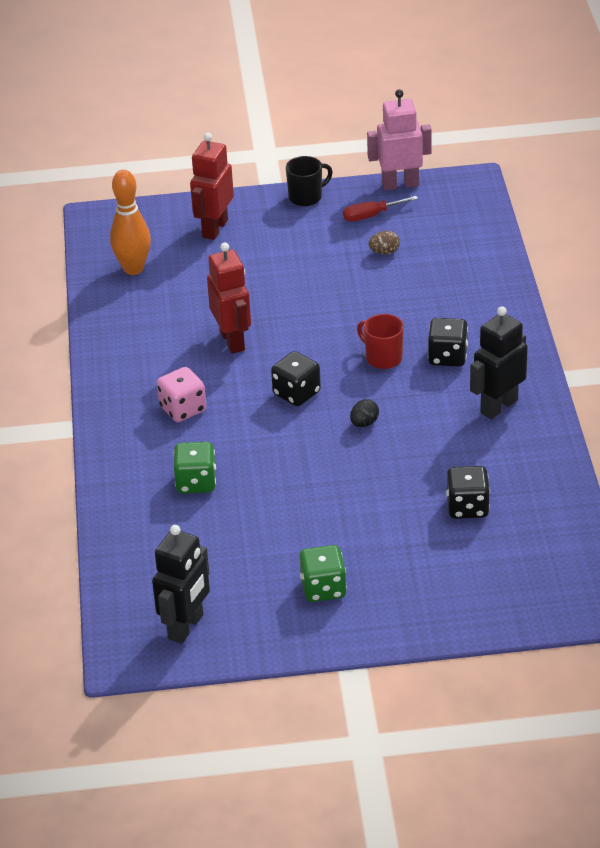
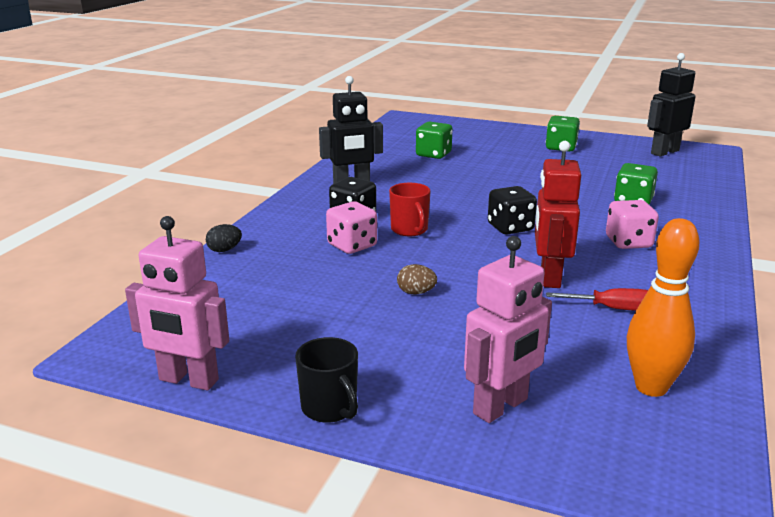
camera: 155 degrees left, 15 degrees down
(214, 228) = (501, 407): red robot -> pink robot
(306, 197) = (330, 408): black mug -> black mug turned 120 degrees counterclockwise
(364, 423) = (466, 200): black egg -> black egg (224, 250)
(371, 216) = (274, 352): red screwdriver -> red screwdriver (612, 308)
(384, 252) = (308, 308): brown egg -> brown egg (416, 292)
(413, 321) = (352, 245): none -> pink dice
(467, 507) = (433, 154): black dice -> green dice

